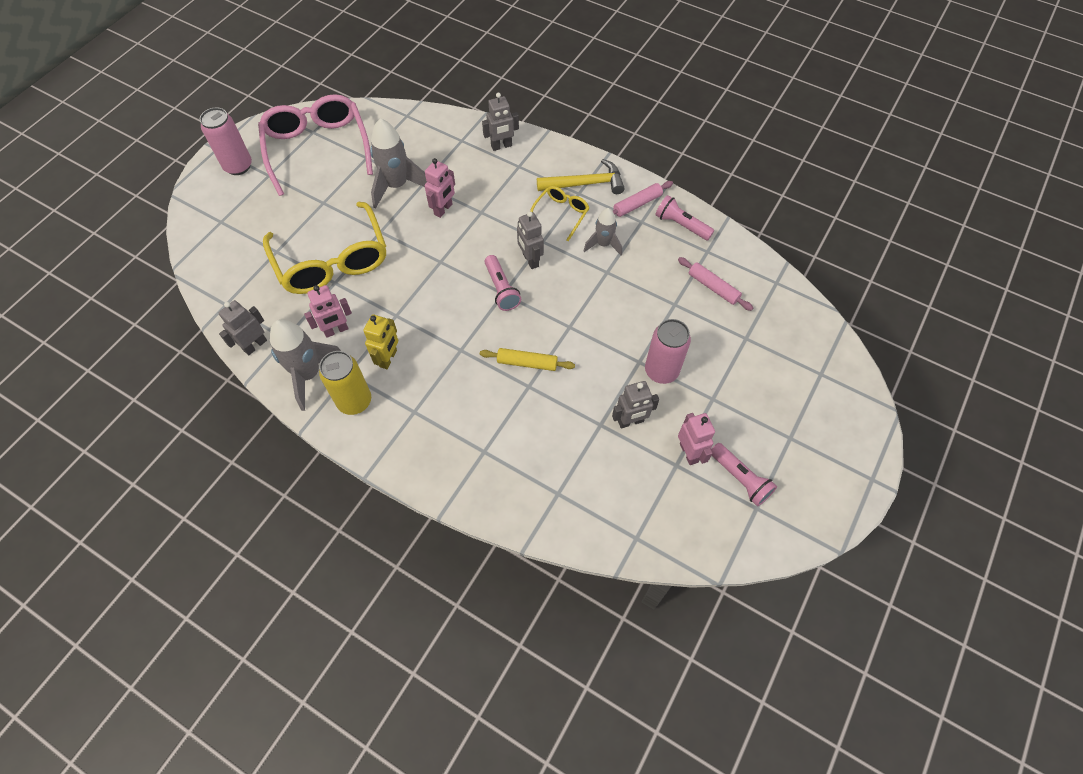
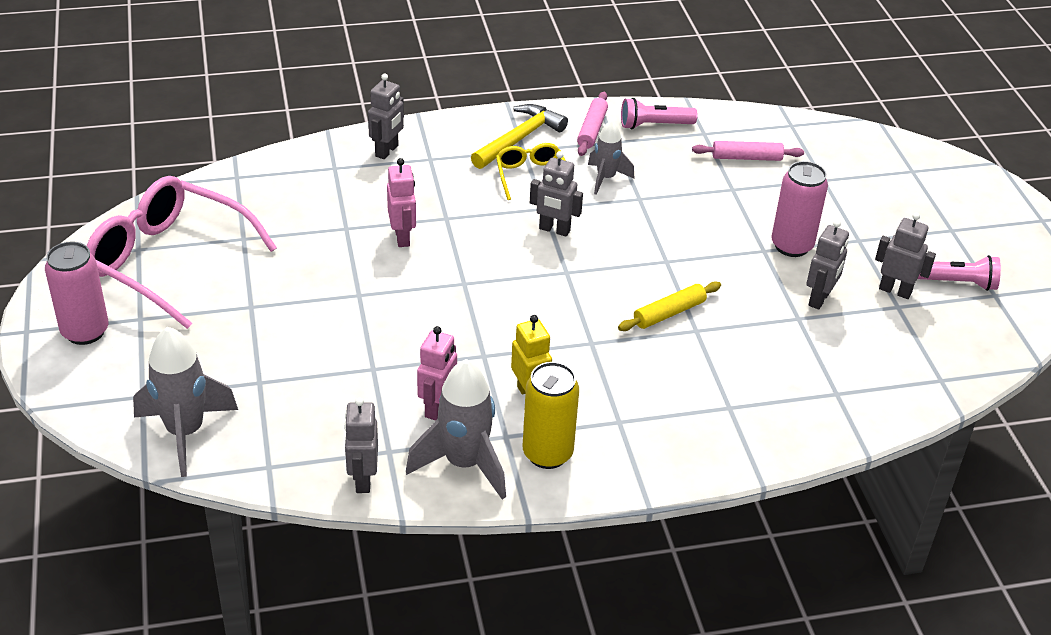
camera: 45 degrees left, 20 degrees down
(332, 261) = (342, 352): yellow glasses -> none
(397, 186) = (319, 245): grey rocket -> grey rocket (185, 433)
(501, 289) = (560, 270): pink flashlight -> none
(689, 452) = (895, 291): pink robot -> grey robot

